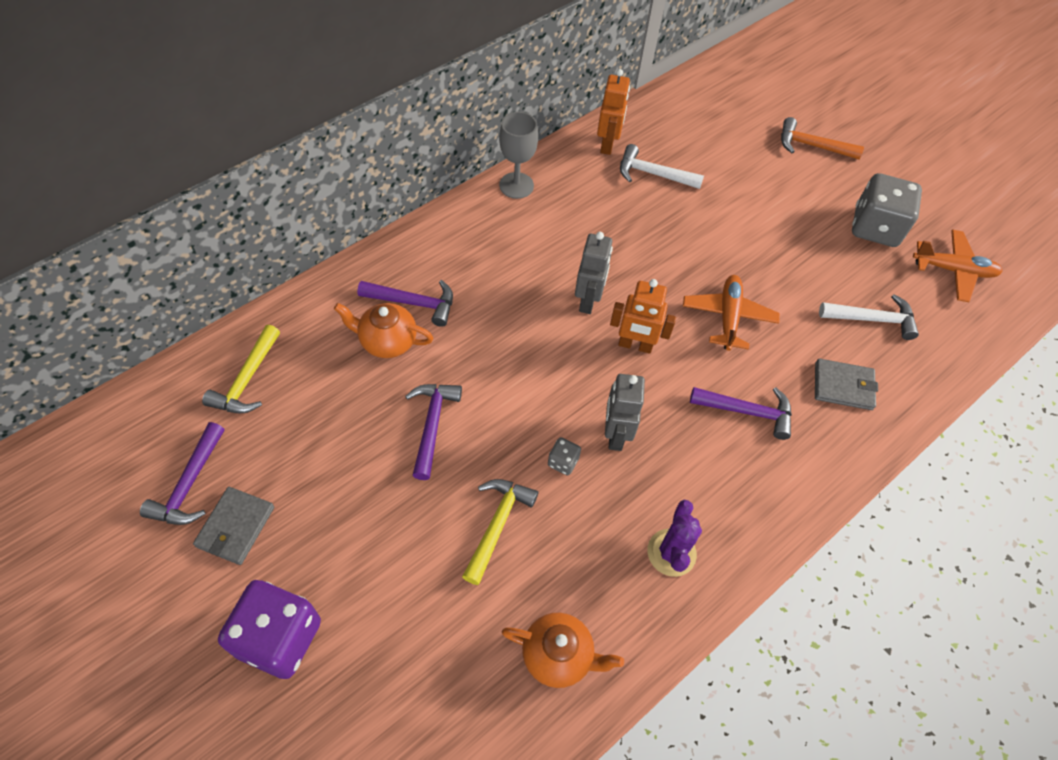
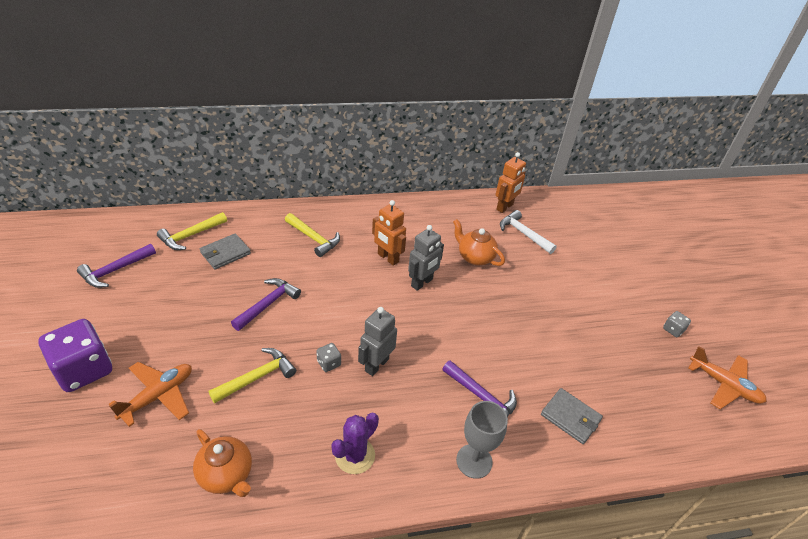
camera: 30 degrees right, 15 degrees down
(235, 527) = (117, 302): grey wallet -> grey wallet (225, 253)
(387, 341) = (281, 251): orange teapot -> orange teapot (475, 257)
(413, 303) = (313, 238): purple hammer -> yellow hammer
(516, 185) = (427, 206): grey goblet -> grey goblet (474, 461)
(635, 345) = (432, 321): orange robot -> orange robot (388, 258)
(728, 317) = (513, 334): orange plane -> orange plane (158, 396)
(812, 146) = (657, 262): orange hammer -> none
(872, 319) = (627, 386): white hammer -> none
(875, 228) = (673, 330): grey dice -> grey dice, size x0.43

